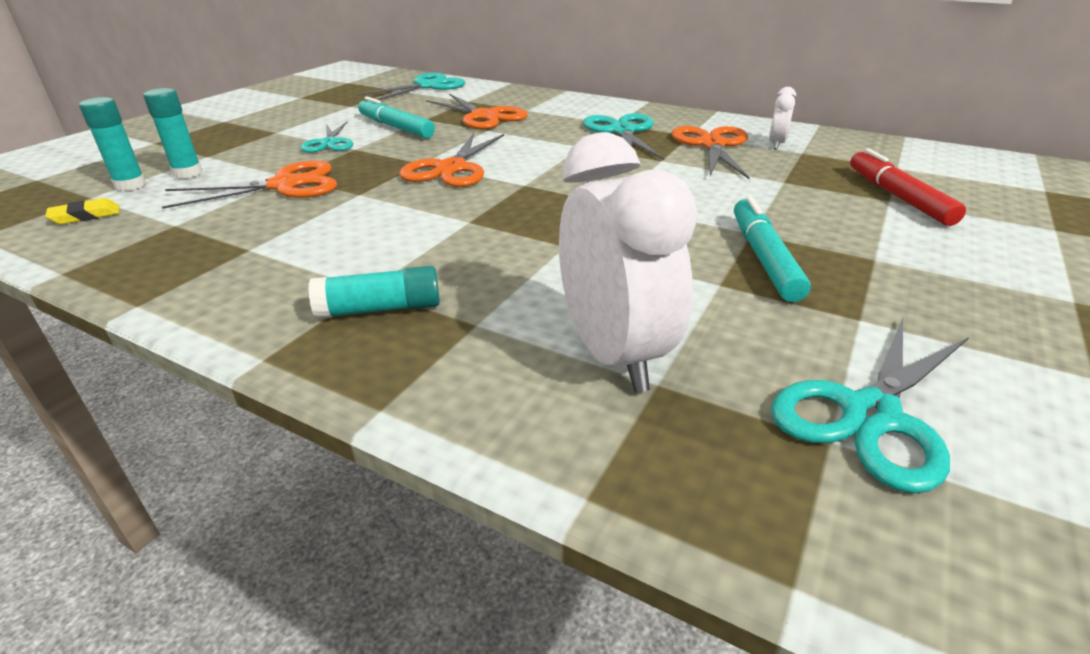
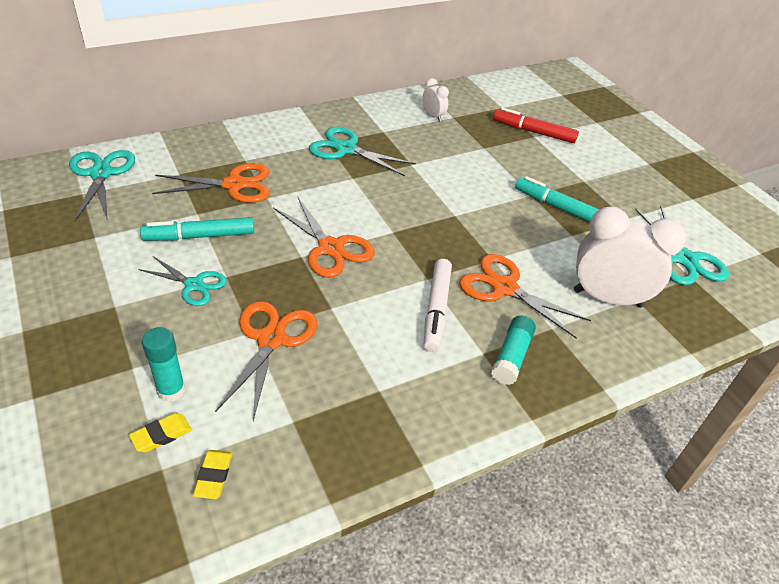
camera: 60 degrees left, 10 degrees up
(130, 185) = (161, 435): turquoise glue stick -> yellow eraser
(418, 240) = (436, 309): none -> white marker
(712, 145) = (409, 135): orange scissors -> orange scissors (504, 288)

